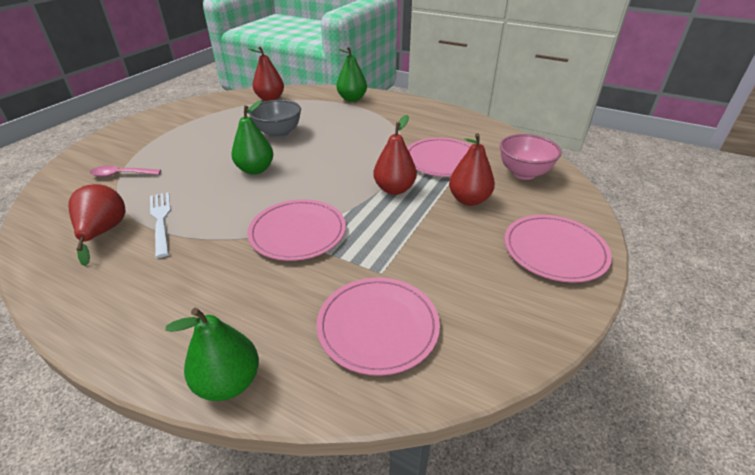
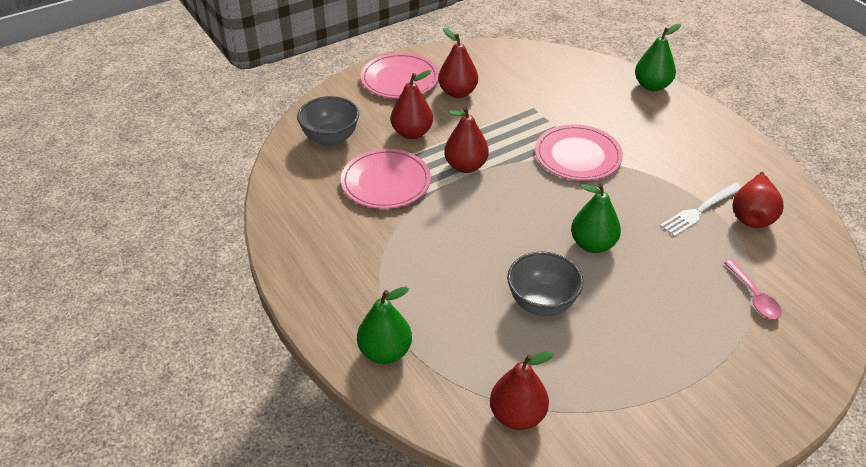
camera: 150 degrees left, 5 degrees up
(121, 175) = (754, 296): pink spoon -> pink spoon turned 45 degrees clockwise
(161, 220) = (699, 211): white fork -> white fork turned 45 degrees clockwise
(378, 326) = (556, 81): pink plate -> none
(477, 258) = (457, 92): none -> red pear
(523, 173) = (330, 139): pink bowl -> grey bowl

